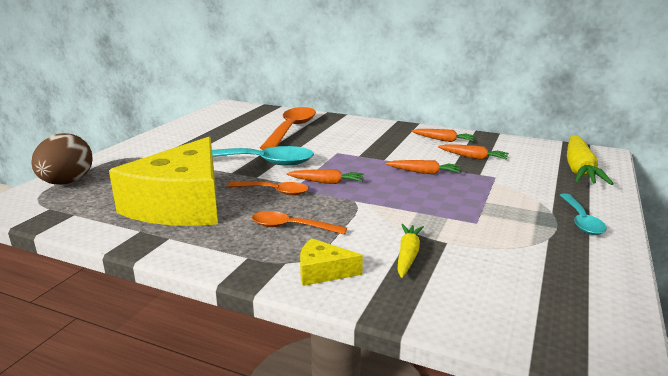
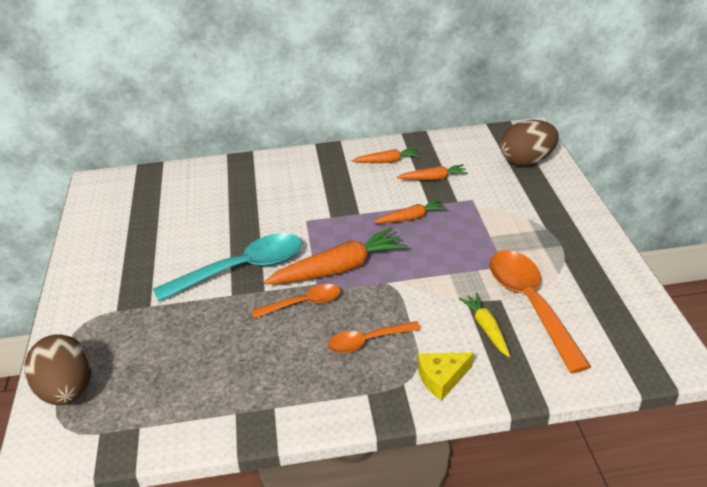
camera: 30 degrees left, 15 degrees up
(181, 204) = (234, 361): yellow cheese -> none
(291, 130) = (221, 201): orange spoon -> orange spoon (530, 304)
(326, 182) = (339, 269): orange carrot -> orange carrot, size x1.81
(579, 169) = (526, 161): yellow carrot -> brown egg
(581, 220) = (571, 229): turquoise spoon -> none

